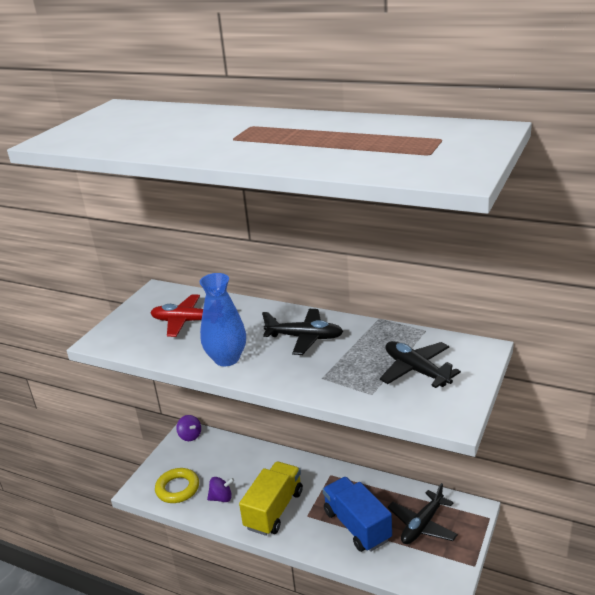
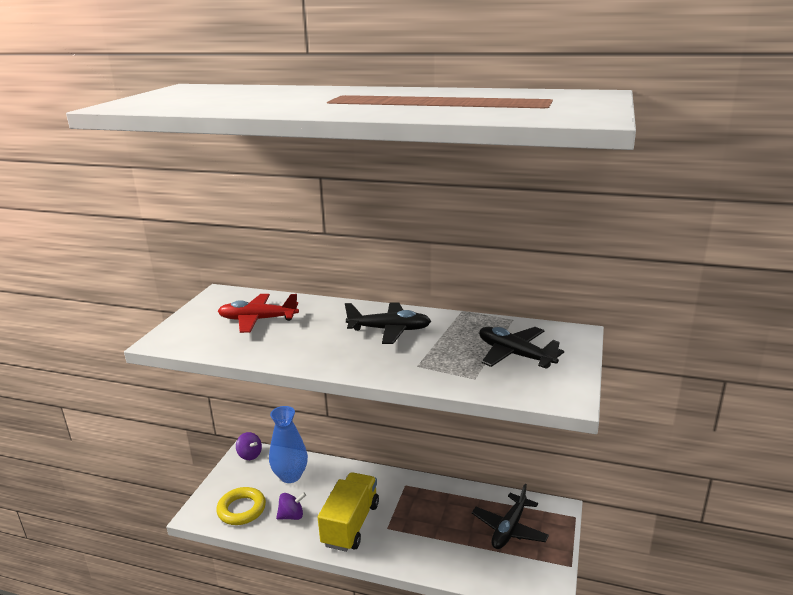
camera: 10 degrees left, 5 degrees down
(227, 359) = (309, 352): blue vase -> blue vase (290, 476)
(357, 525) = (442, 534): blue truck -> none

